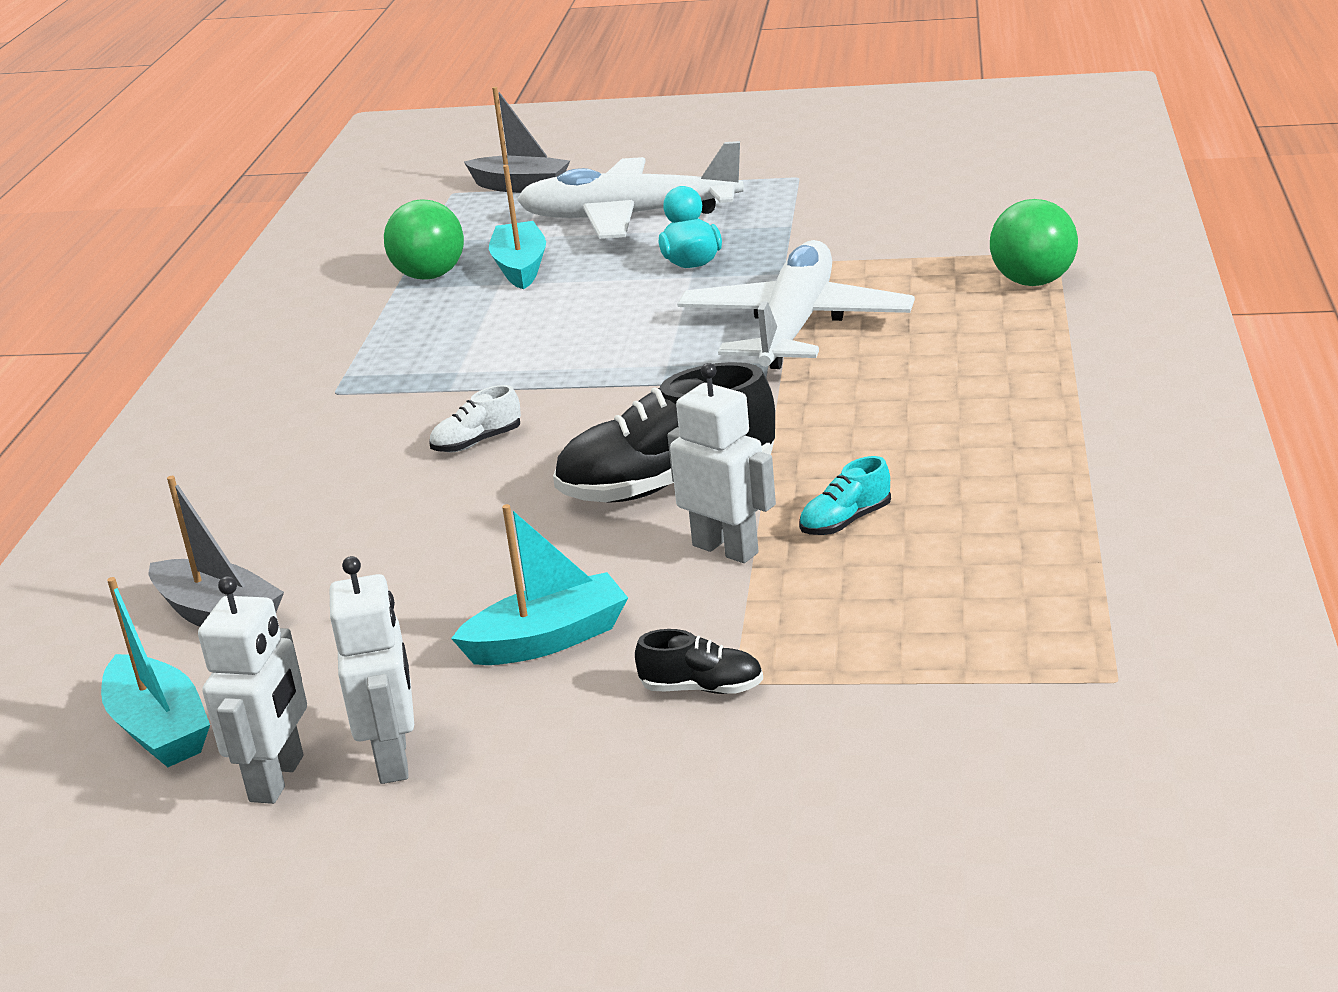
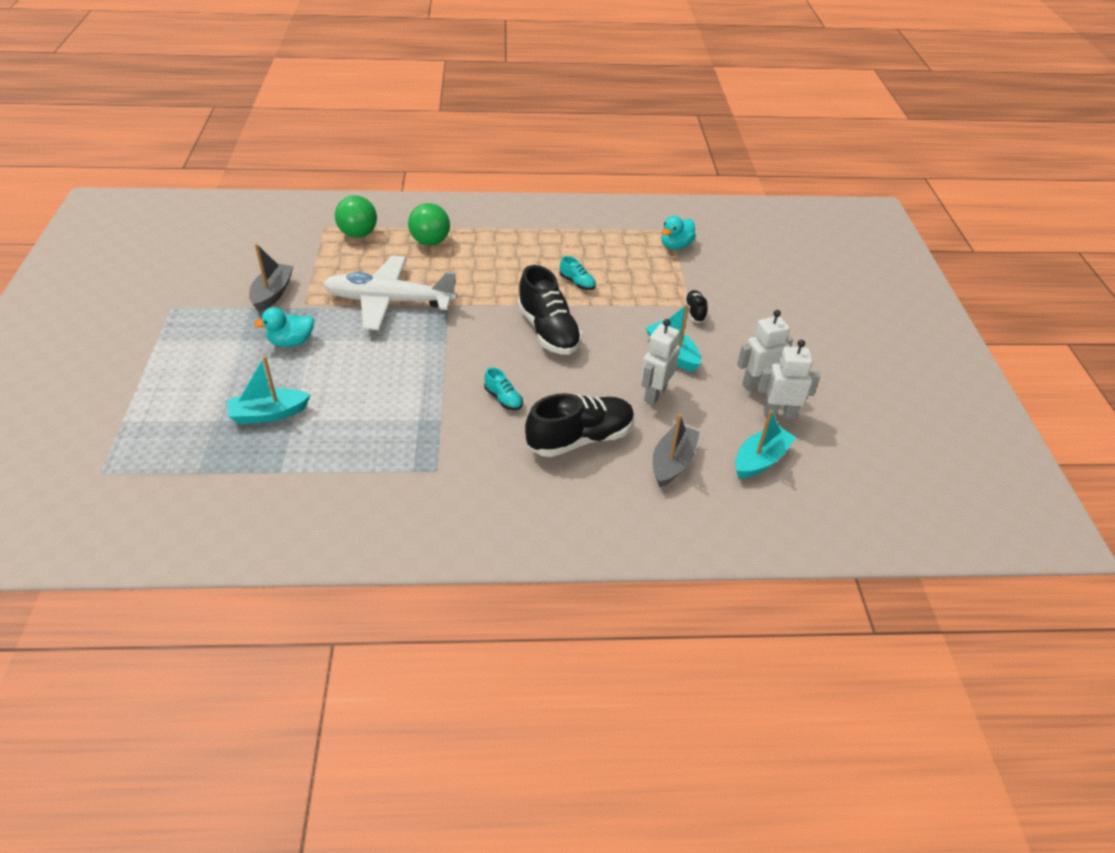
camera: 105 degrees left, 15 degrees up
(335, 517) = (580, 439): none -> black shoe
(430, 276) = (265, 457): green ball -> green ball (430, 241)
(477, 442) = (503, 399): white shoe -> turquoise shoe
(520, 186) = (110, 435): grey boat -> grey boat (272, 293)
(630, 216) = (202, 373): white plane -> none
(725, 549) = (600, 312): white robot -> white robot (654, 394)
(1028, 682) = (675, 245): none -> turquoise duck

